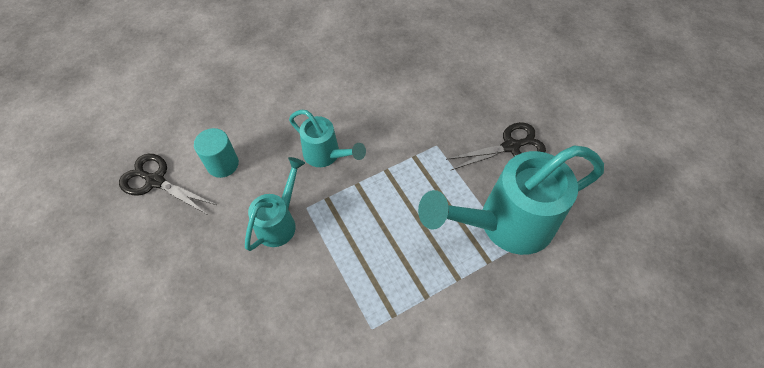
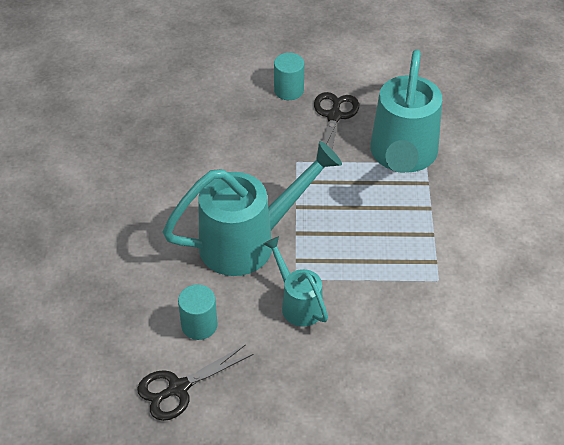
camera: 60 degrees left, 10 degrees down
(326, 155) = (250, 241): turquoise watering can -> turquoise watering can, size x1.87
(513, 100) = (288, 90): none -> turquoise cylinder

